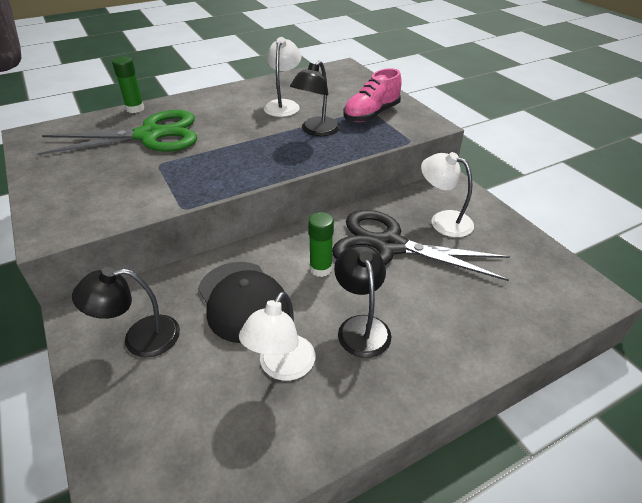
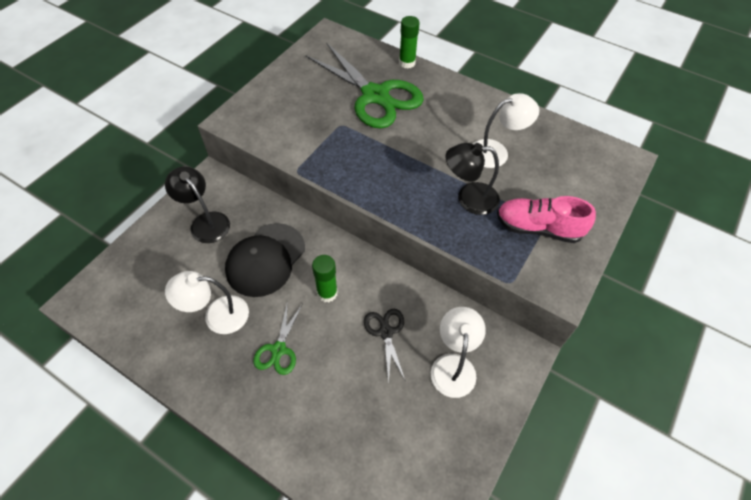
camera: 60 degrees right, 15 degrees up
(361, 326) = (278, 350): black lamp -> green scissors
(389, 246) = (386, 332): black scissors -> black scissors, size x0.47

